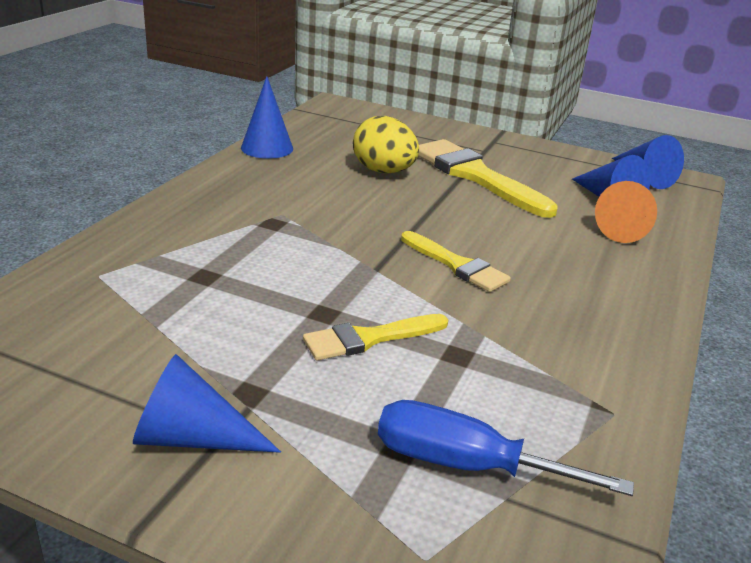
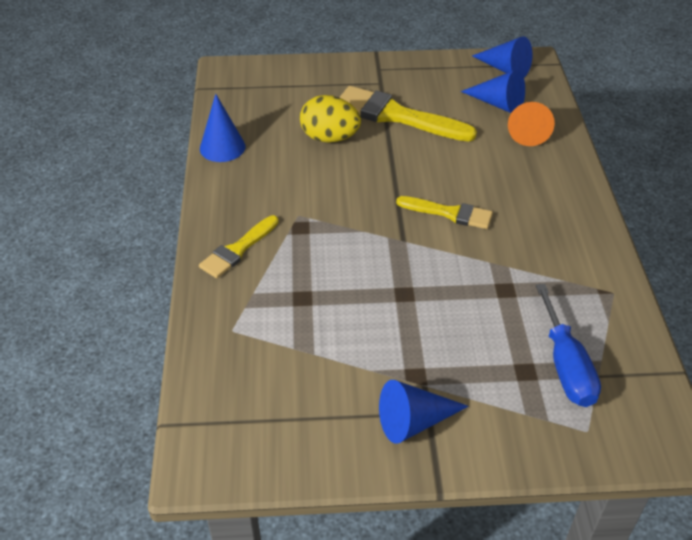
camera: 25 degrees left, 15 degrees up
(370, 338) = (447, 301): yellow brush -> yellow brush (238, 249)
(466, 465) = (566, 365): blue screwdriver -> blue screwdriver turned 90 degrees counterclockwise

